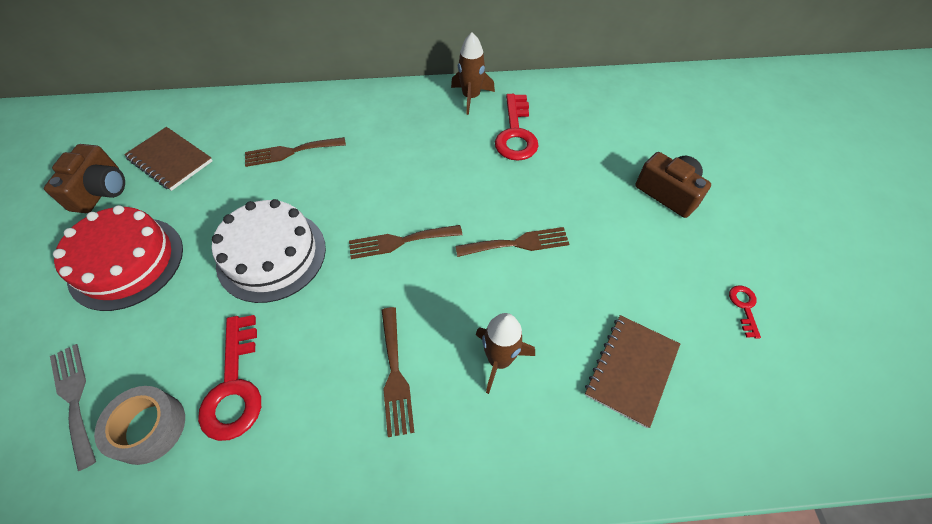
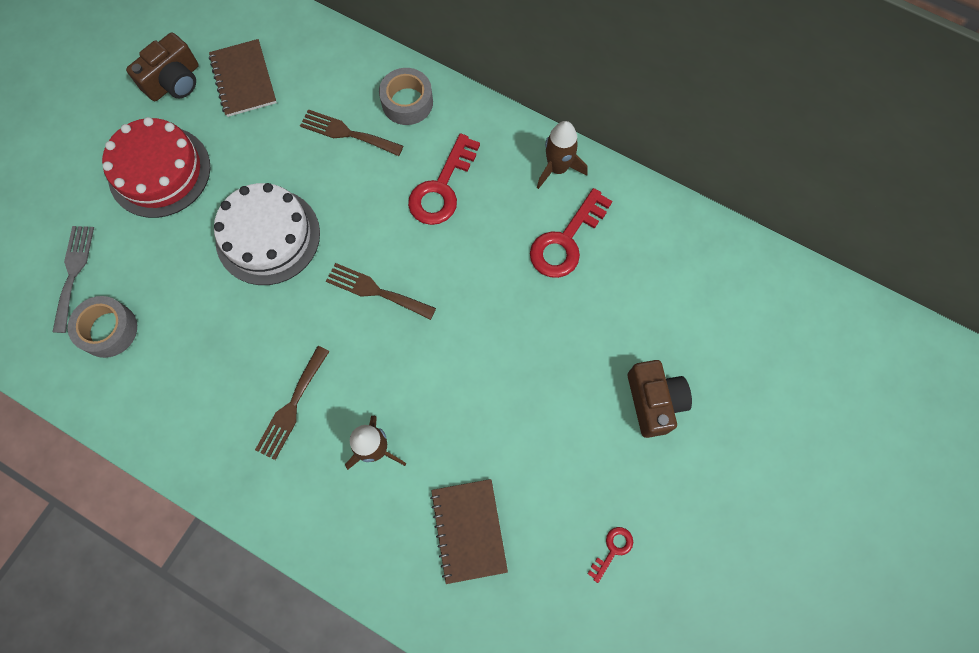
camera: 35 degrees right, 15 degrees up
(234, 386) = (178, 336): red key -> red key (442, 188)
(325, 112) = (407, 102): none -> grey tape
(517, 243) = (471, 359): brown fork -> none
(631, 370) = (469, 530): brown notebook -> brown notebook turned 75 degrees counterclockwise

